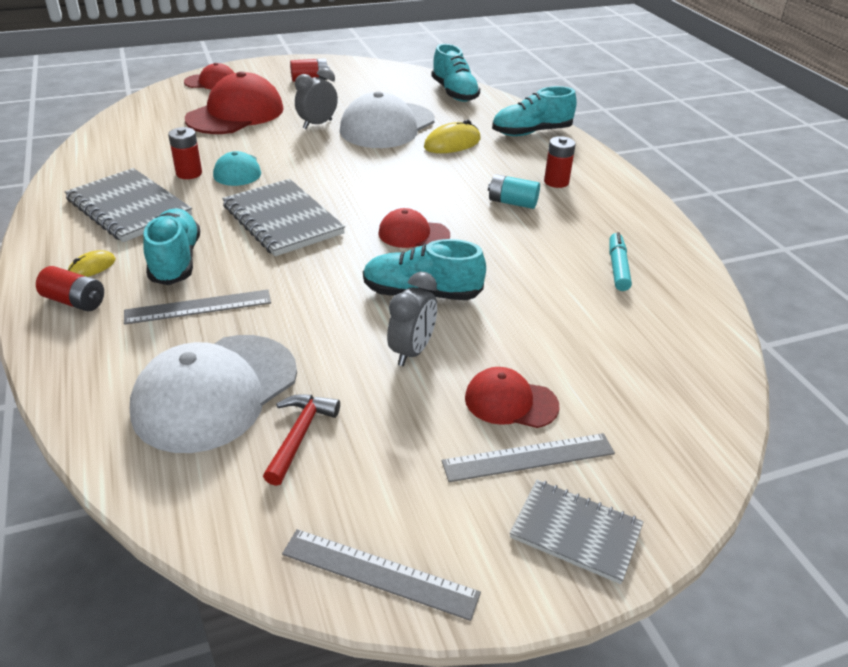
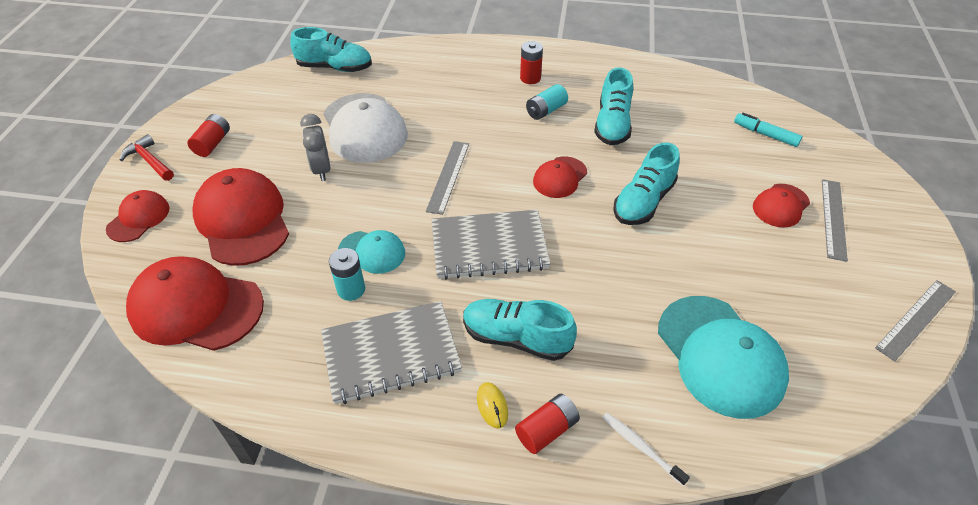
camera: 60 degrees left, 10 degrees up
(71, 360) = (641, 447): none -> white toothbrush
(138, 125) = (196, 307): none -> red cap
(189, 173) = (351, 290): red battery -> turquoise battery
(198, 307) = (599, 339): grey ruler -> grey ruler (448, 176)
(215, 392) = (720, 355): white cap -> turquoise cap
(299, 435) = (783, 320): red hammer -> red hammer (149, 161)
(412, 351) = (711, 232): grey clock -> none
(452, 143) = (428, 104): yellow mouse -> none
(531, 132) = (444, 58): turquoise shoe -> turquoise shoe (612, 124)
(575, 532) = (897, 224): grey notebook -> none
(617, 268) = (658, 100): turquoise marker -> turquoise marker (765, 135)

